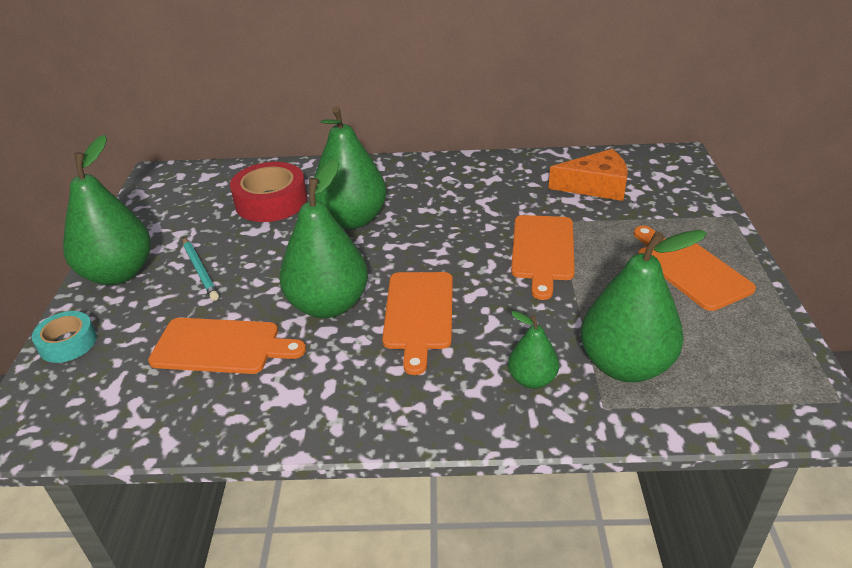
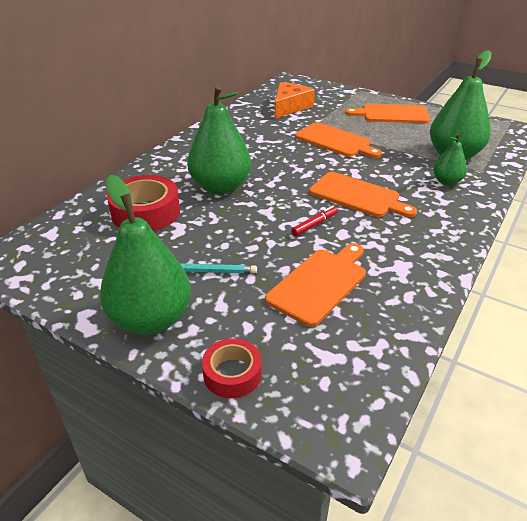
camera: 60 degrees left, 0 degrees up
(68, 343) = (232, 374): turquoise tape -> red tape
(328, 305) = (314, 224): green pear -> red marker

